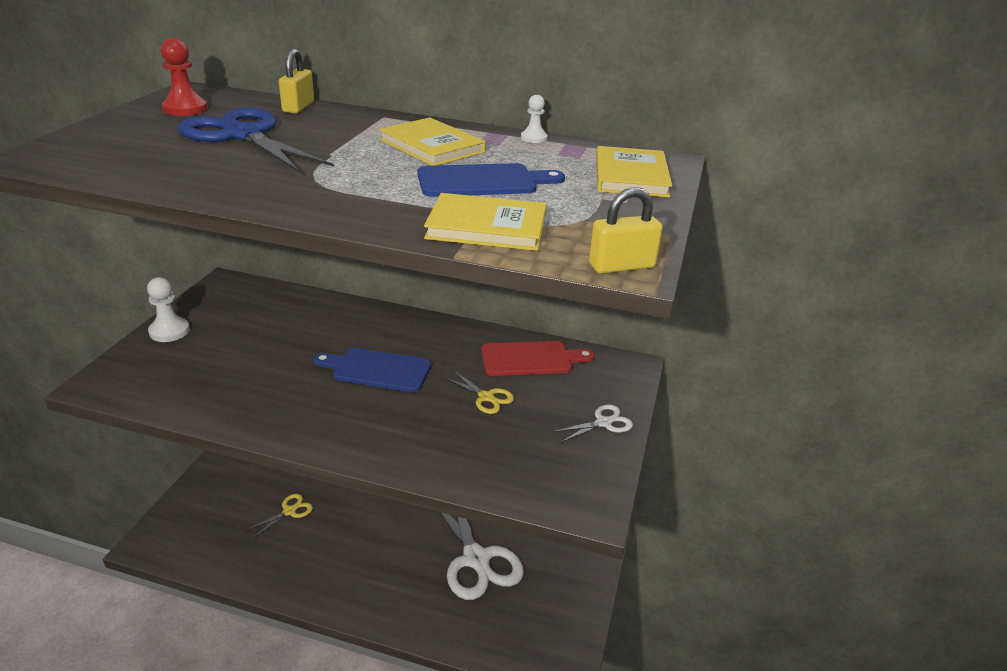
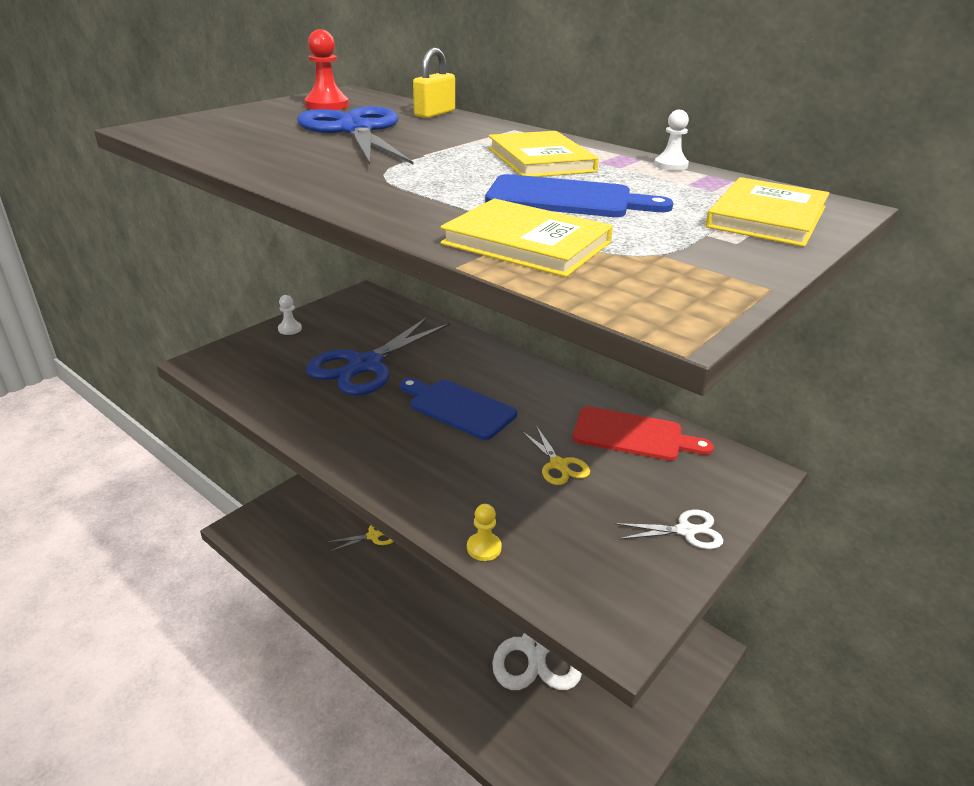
camera: 25 degrees right, 0 degrees up
(169, 331) = (290, 329): white pawn -> white pawn, size x0.62
(269, 350) = (366, 365): none -> blue scissors
(463, 478) = (484, 548): none -> yellow pawn
(621, 266) = (665, 313): yellow padlock -> none

